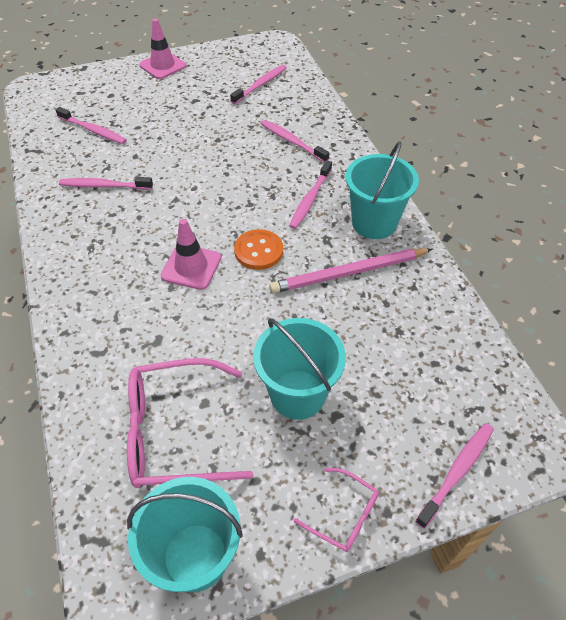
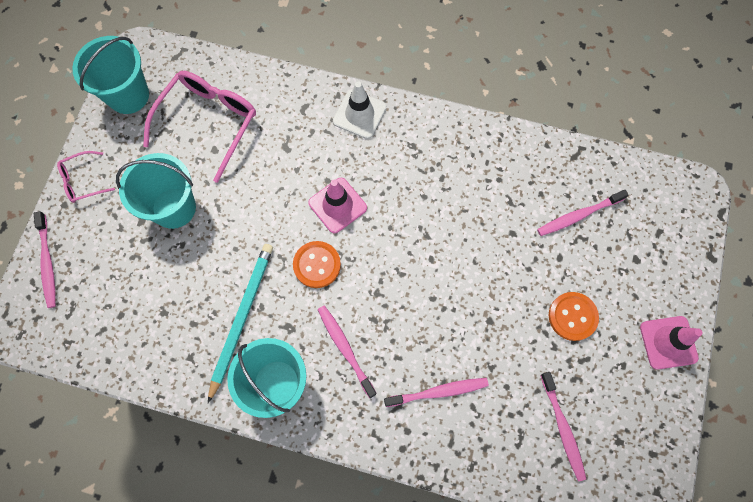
camera: 125 degrees right, 20 degrees up
(78, 302) = (359, 114): none -> white traffic cone
(104, 186) = (484, 188): pink toothbrush -> none
(179, 106) = (572, 316): none -> orange button
(348, 273) = (242, 318): pink pencil -> turquoise pencil

